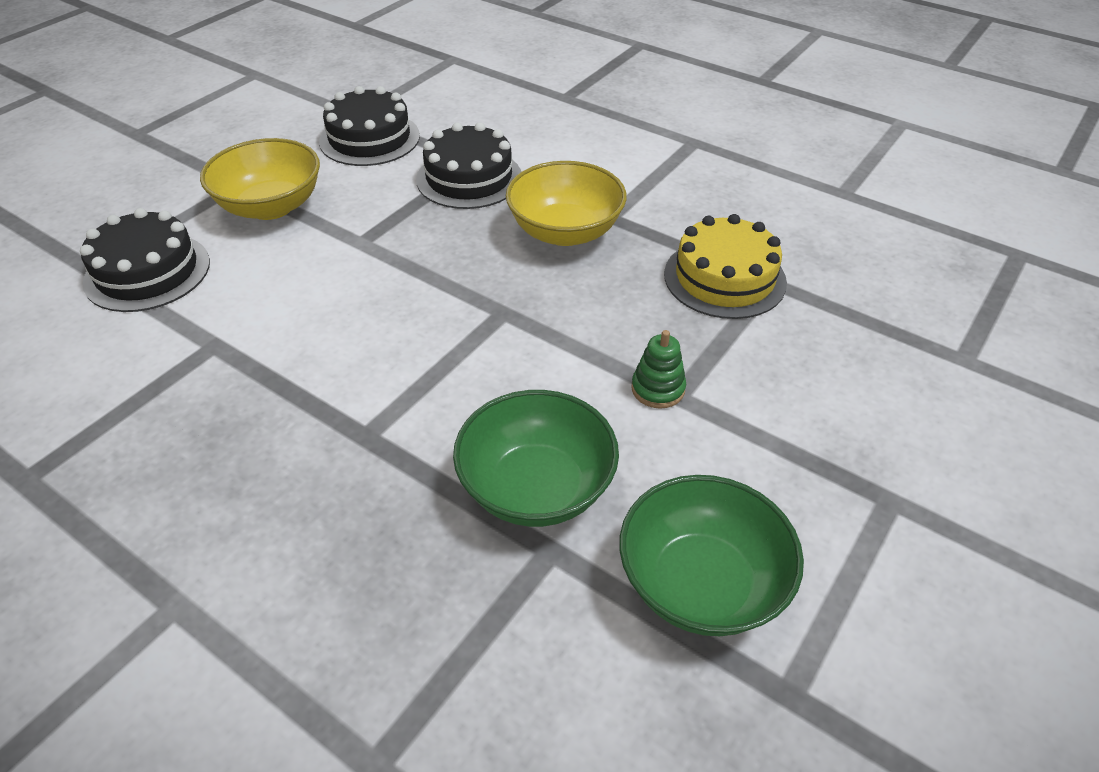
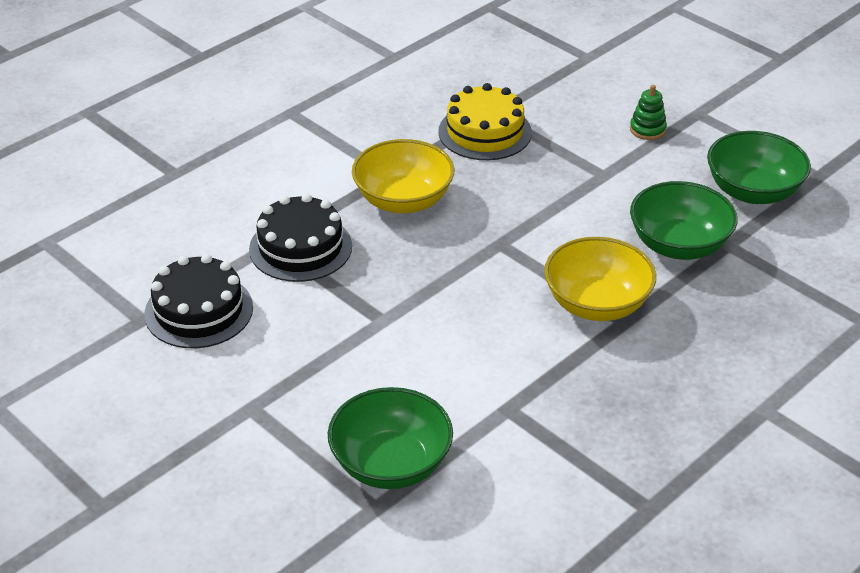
camera: 80 degrees left, 5 degrees down
(147, 272) = (391, 464): black cake -> green bowl
(271, 206) = (304, 381): yellow bowl -> yellow bowl (597, 304)
(658, 389) = (596, 182): green stacking toy -> green stacking toy (647, 129)

